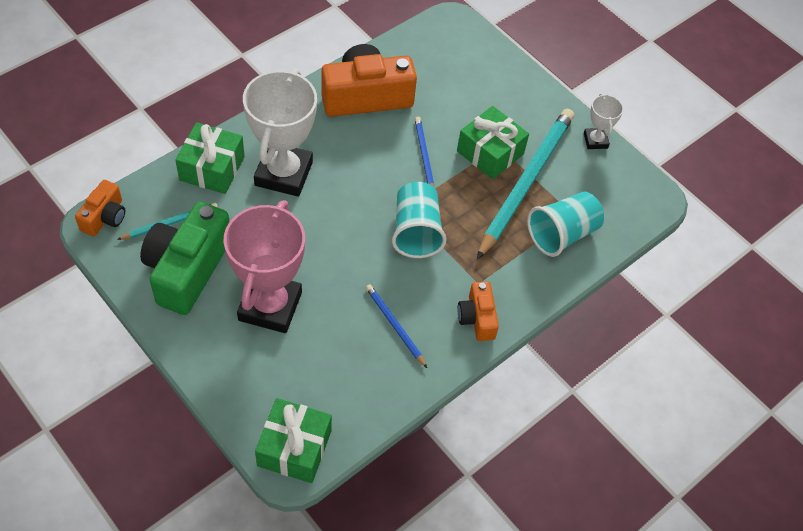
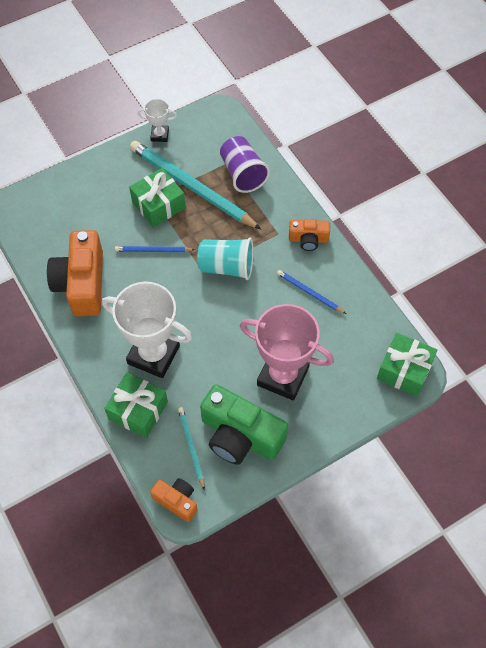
camera: 75 degrees left, 5 degrees up
(395, 326) = (309, 293): blue pencil -> blue pencil turned 60 degrees clockwise
(562, 234) = (242, 173): turquoise cup -> purple cup

